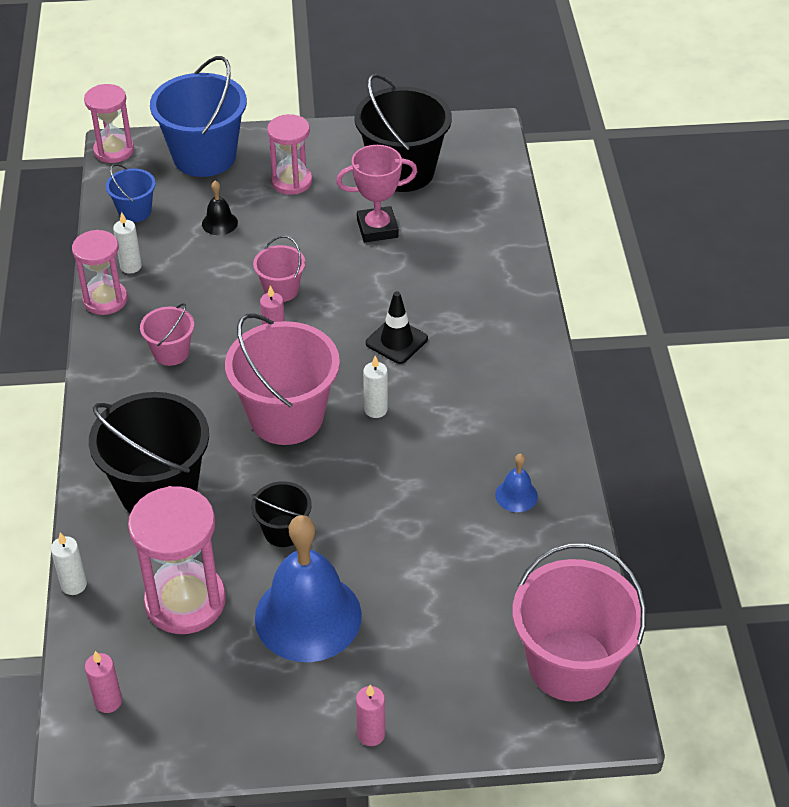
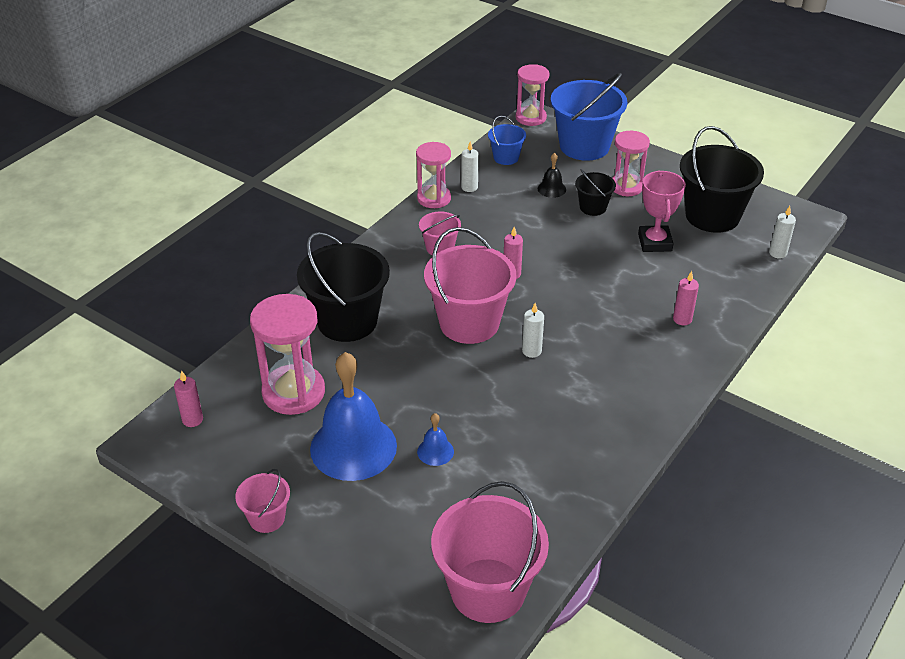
camera: 40 degrees right, 5 degrees down
(74, 585) = (245, 345): white candle -> white candle (777, 253)
(281, 290) = (548, 247): pink bucket -> pink bucket (267, 518)
(283, 531) = (394, 388): black bucket -> black bucket (593, 207)
(371, 734) = (313, 541): pink candle -> pink candle (682, 319)
(377, 229) = (654, 242): pink trophy -> pink trophy turned 60 degrees clockwise
(396, 341) = (592, 317): black traffic cone -> none
(516, 495) = (569, 459): blue bell -> blue bell (435, 451)

